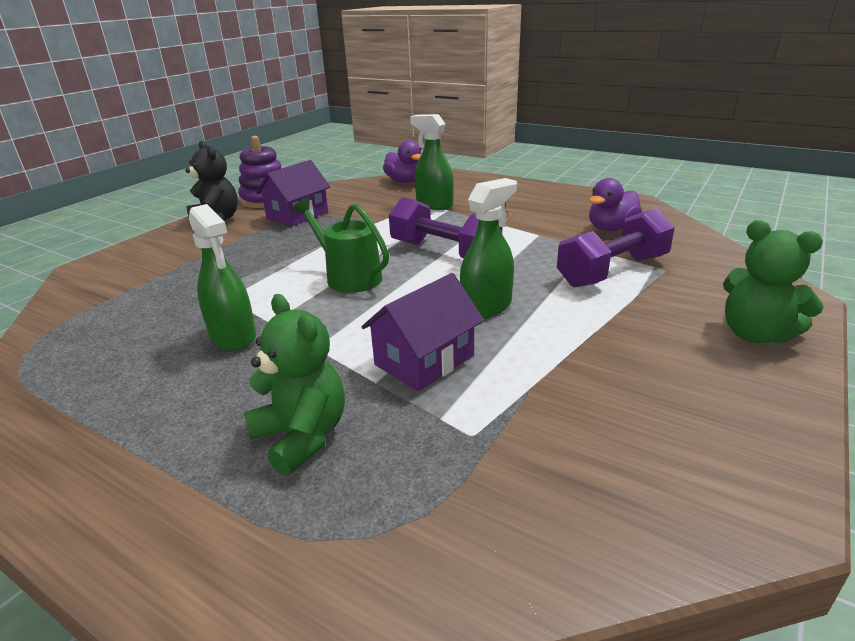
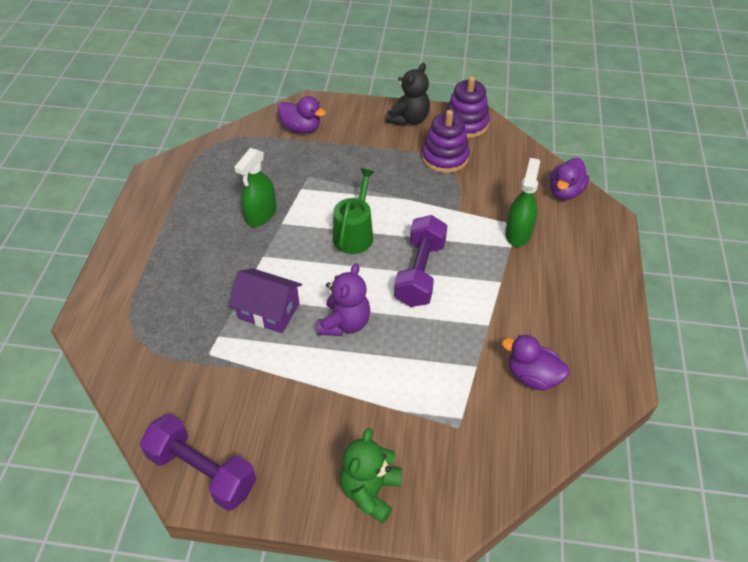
camera: 65 degrees right, 20 degrees up
(120, 280) = (301, 128): none -> purple duck
(297, 215) = (445, 157): purple house -> purple stacking toy
(302, 436) = (188, 286): green teddy bear -> none
(486, 307) = (344, 323): green spray bottle -> purple teddy bear
(612, 271) = (438, 389): purple dumbbell -> purple dumbbell (202, 471)

